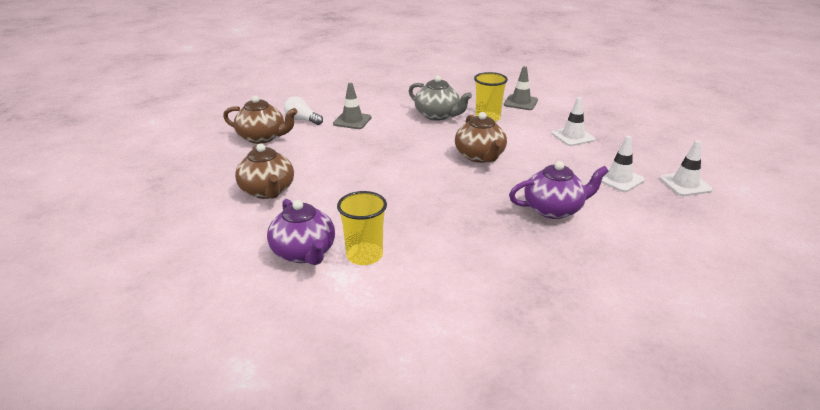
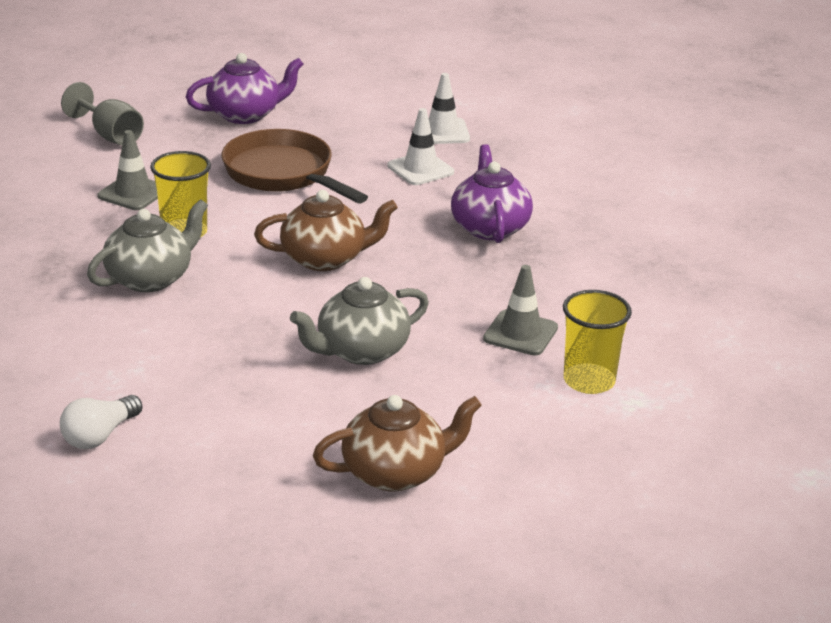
camera: 85 degrees left, 0 degrees up
(262, 137) = (169, 487): brown teapot -> none
(304, 253) = (581, 432): purple teapot -> purple teapot (245, 114)
(352, 121) = (132, 373): grey traffic cone -> grey traffic cone (520, 333)
(383, 174) = (361, 351): none -> grey teapot
(573, 136) = (283, 174): white traffic cone -> brown pan
(579, 91) = (110, 135): none -> grey goblet

